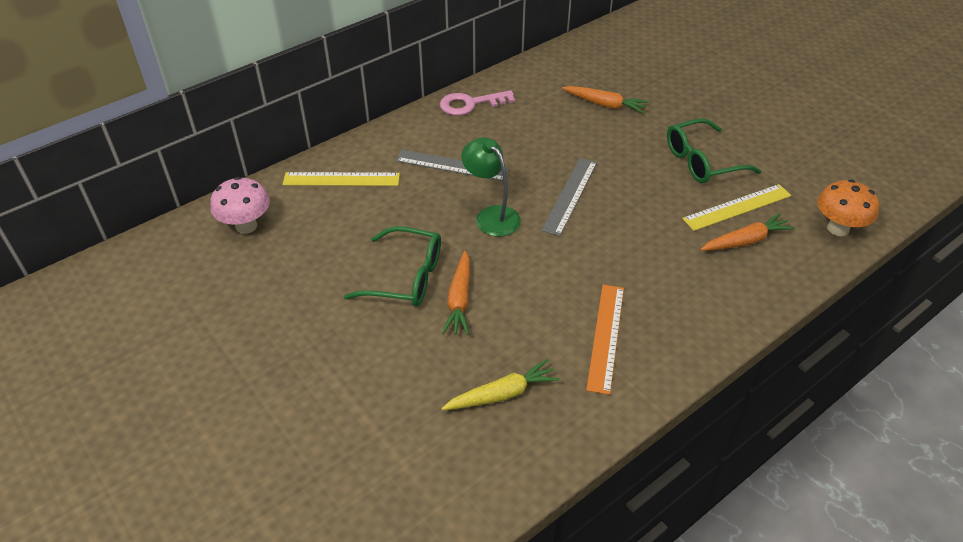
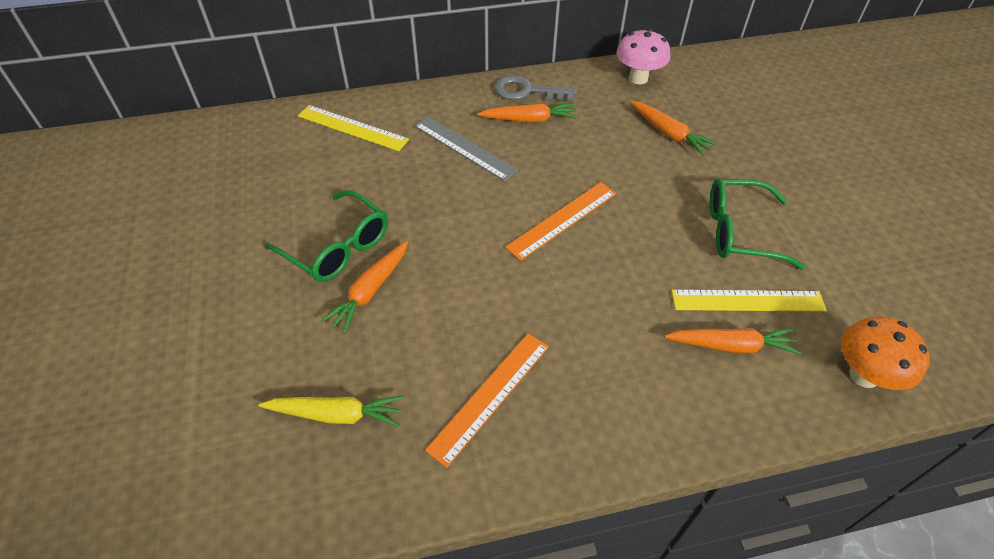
camera: 25 degrees right, 5 degrees up
(246, 226) = (238, 145): pink mushroom -> pink mushroom (638, 78)
(470, 104) = (527, 91): pink key -> grey key
(489, 126) = (529, 120): none -> orange carrot
(491, 215) = (466, 213): green lamp -> none
(570, 195) = (562, 220): grey ruler -> orange ruler

